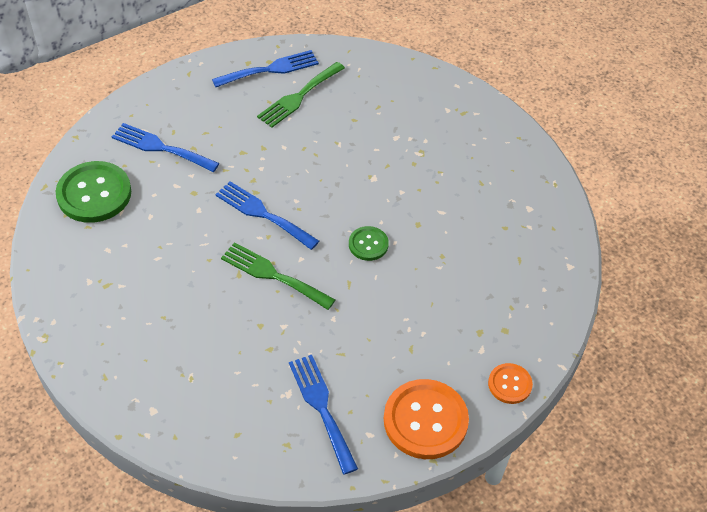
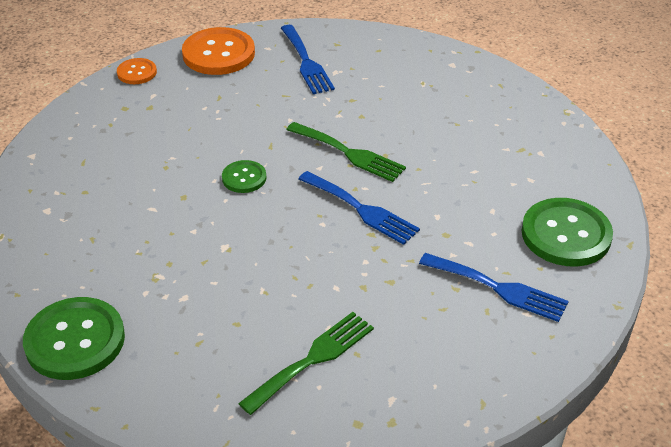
camera: 175 degrees left, 10 degrees down
(270, 69) = (355, 407): blue fork -> none
(463, 106) = (75, 340): none -> green button

